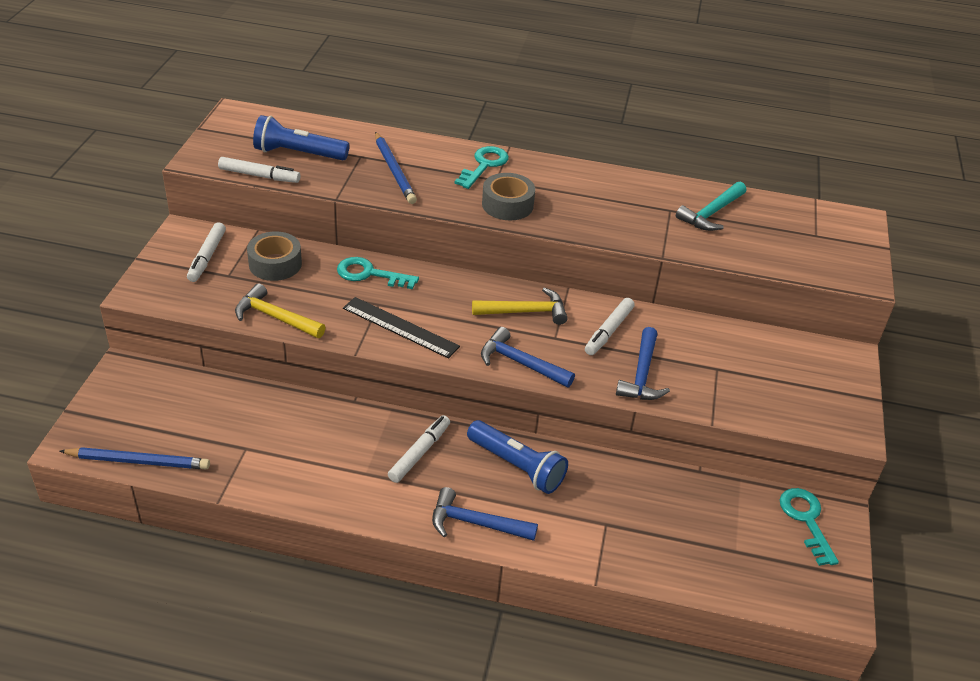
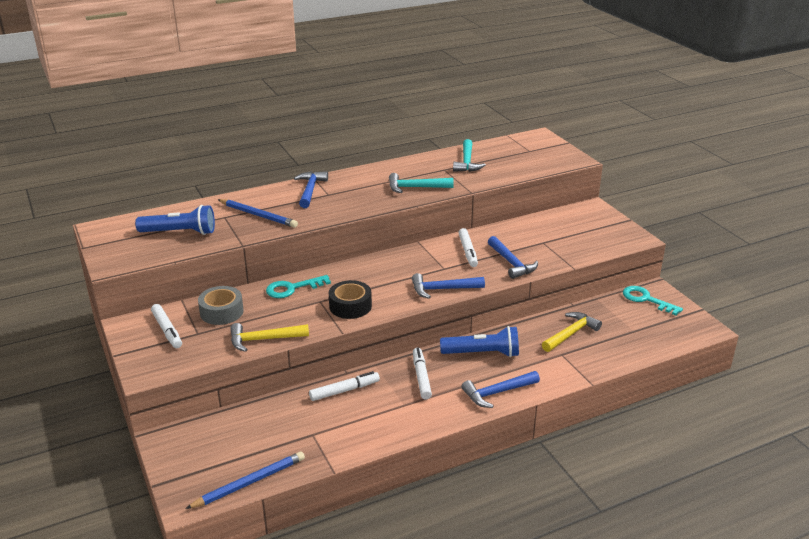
camera: 35 degrees left, 10 degrees down
(259, 176) = (171, 255): white marker -> white marker (344, 390)
(298, 153) = (180, 232): blue flashlight -> blue flashlight turned 150 degrees counterclockwise
(400, 327) = (350, 306): black ruler -> black tape
(484, 165) = (310, 190): turquoise key -> blue hammer
(507, 205) = (353, 204): grey tape -> none
(525, 312) = (411, 264): yellow hammer -> yellow hammer (571, 333)
(604, 218) = (415, 187): none -> turquoise hammer

